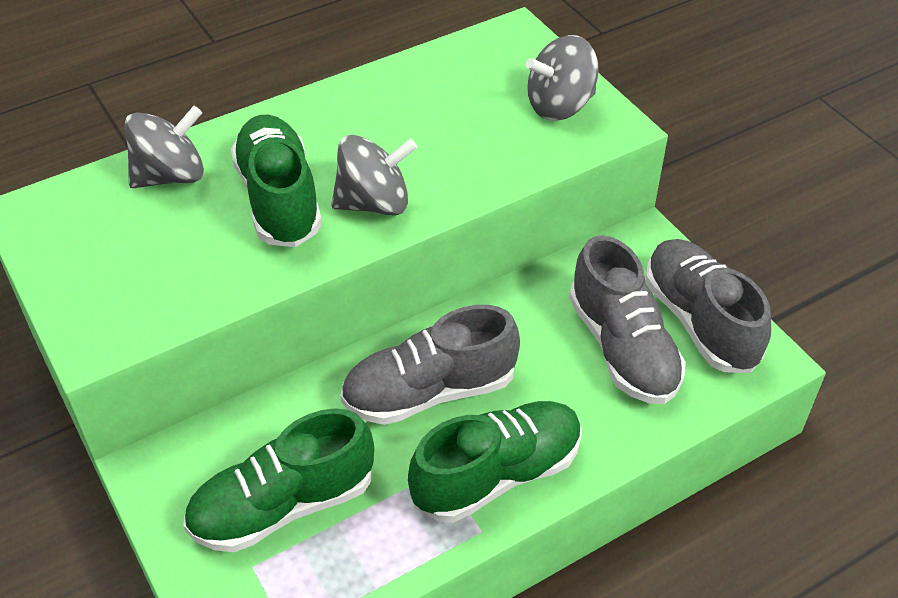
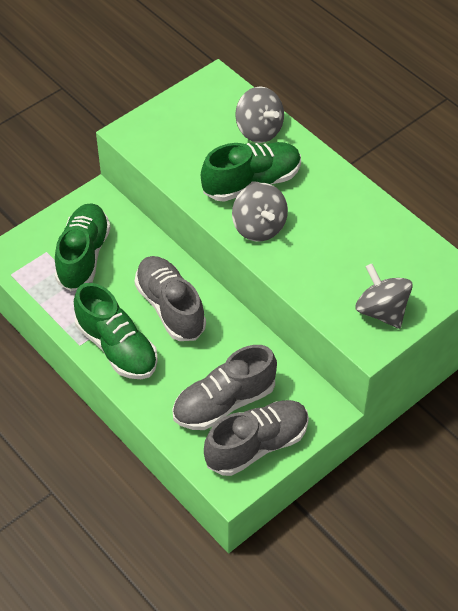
camera: 80 degrees right, 5 degrees up
(283, 505) = (83, 256): green shoe -> green shoe turned 45 degrees clockwise

